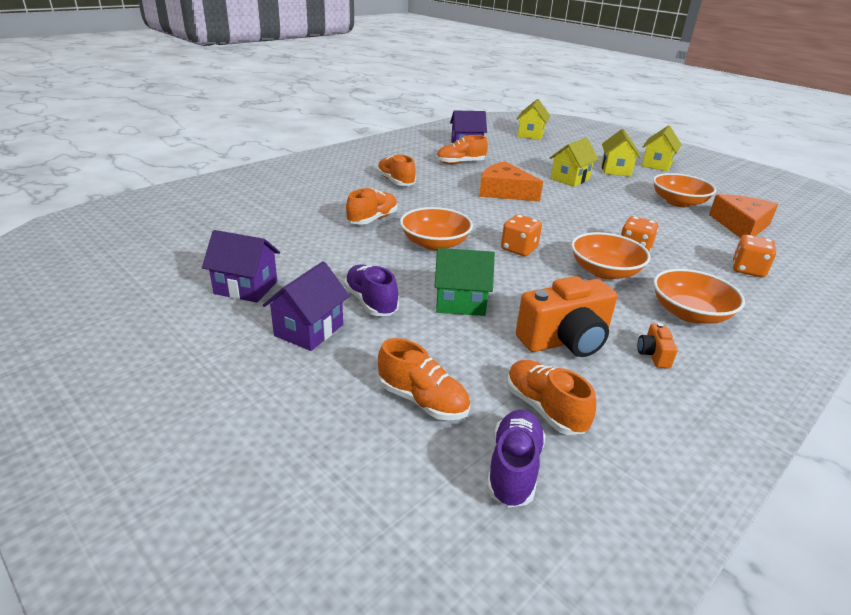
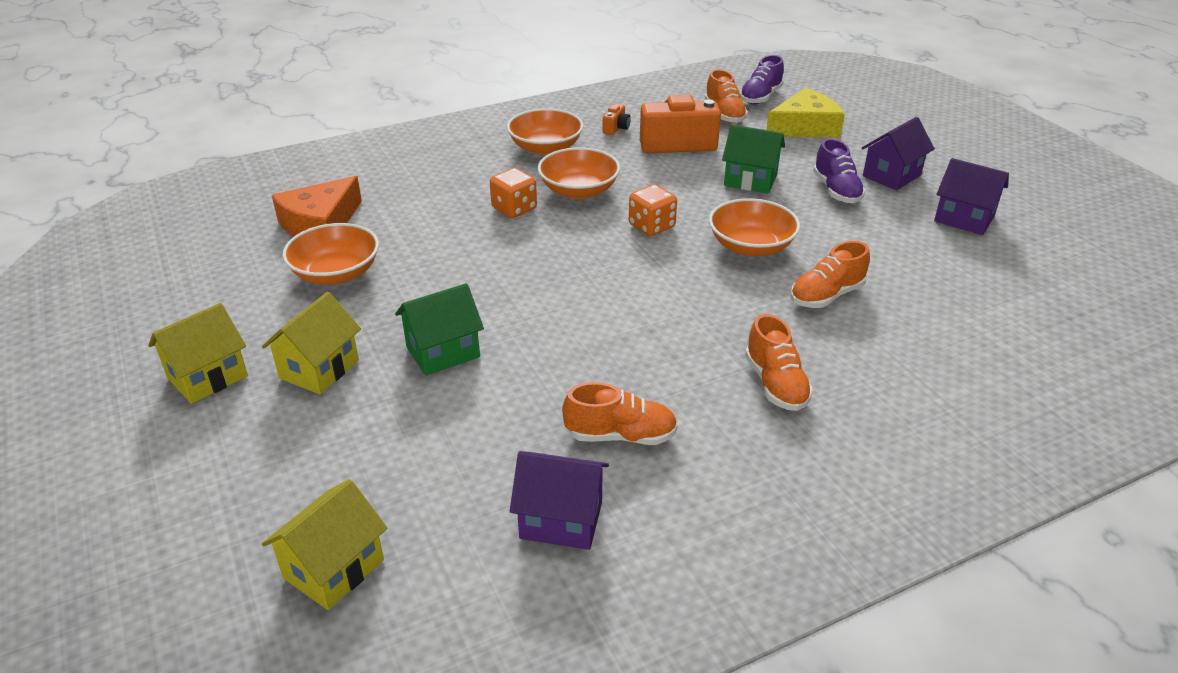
camera: 160 degrees left, 5 degrees up
(422, 400) = (805, 127): orange shoe -> yellow cheese
(504, 192) = (593, 331): orange cheese -> none
(570, 179) = (443, 352): yellow house -> green house
(747, 270) = (421, 174): orange dice -> none

